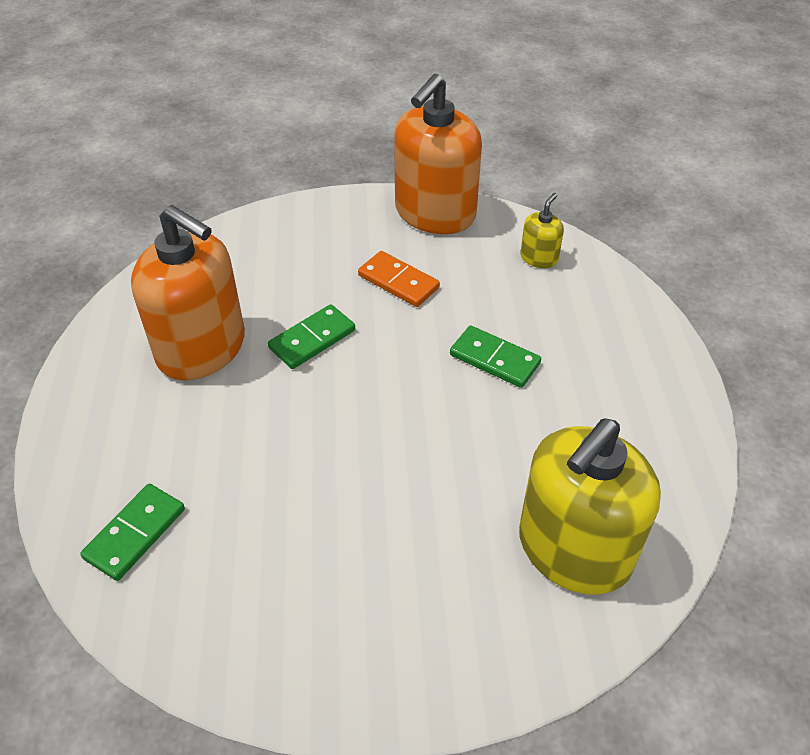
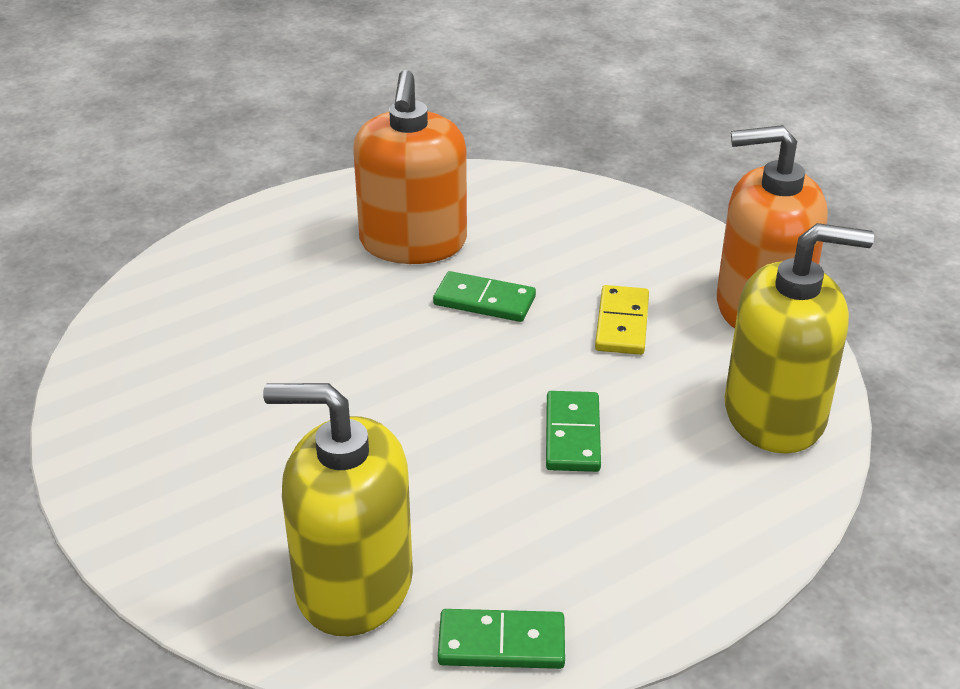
camera: 60 degrees right, 10 degrees down
(135, 534) = (186, 299): green domino -> green domino (501, 643)
(398, 282) = (622, 324): orange domino -> yellow domino
(539, 258) = (775, 414): yellow soap dispenser -> yellow soap dispenser, size x2.29

